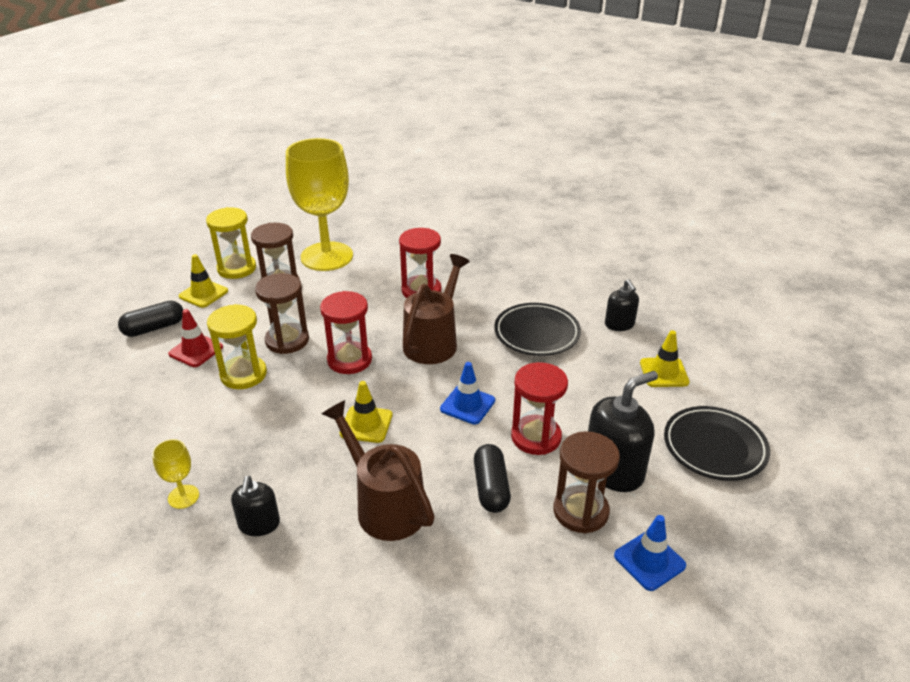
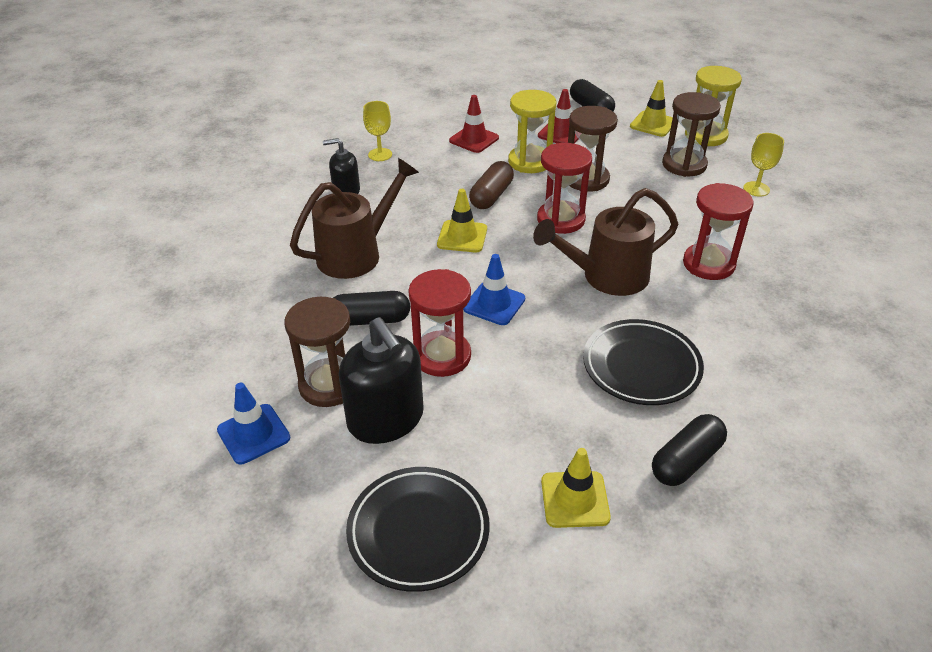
camera: 90 degrees right, 5 degrees up
(181, 414) = (474, 139): none -> red traffic cone
(299, 403) = (491, 196): none -> brown capsule
(327, 256) = (756, 189): yellow goblet -> yellow goblet, size x0.40
(434, 341) = (606, 277): brown watering can -> brown watering can turned 135 degrees clockwise
(619, 324) = (686, 461): black soap dispenser -> black capsule

